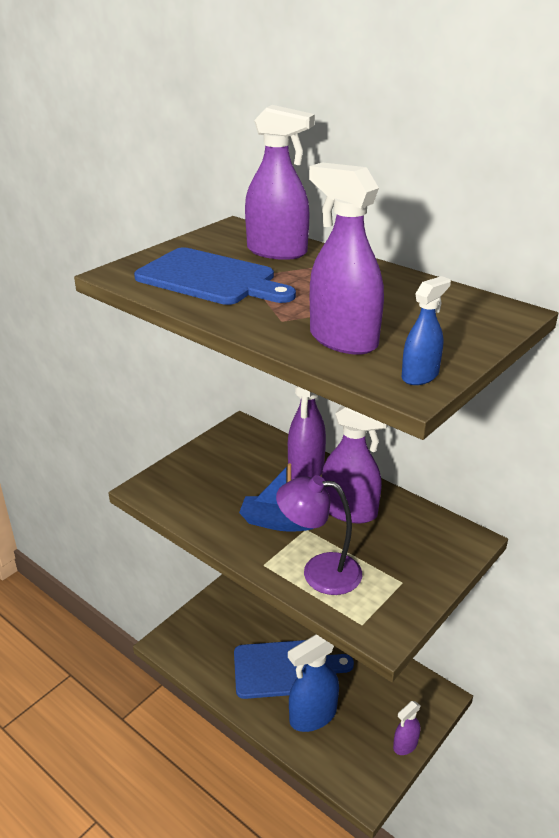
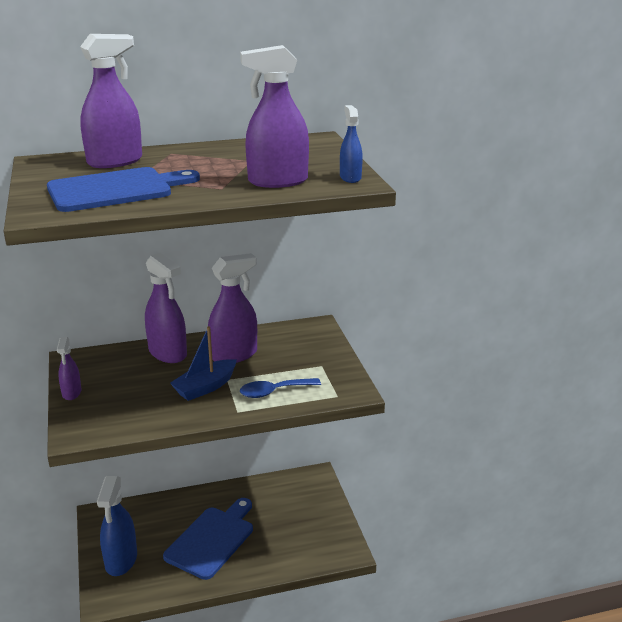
camera: 55 degrees left, 5 degrees down
(312, 716) = (266, 546): blue spray bottle -> blue spray bottle (121, 560)
(319, 572) = (274, 392): purple lamp -> blue spoon
(405, 745) = (333, 513): purple spray bottle -> purple spray bottle (71, 393)

